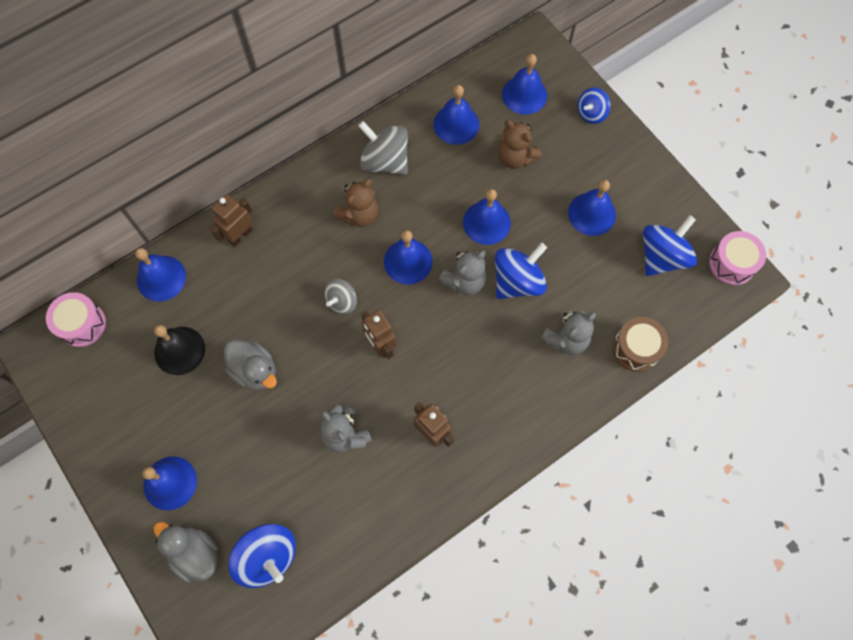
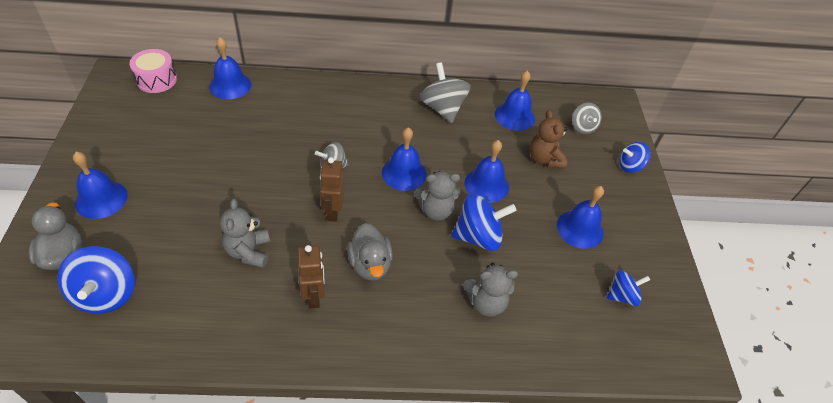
camera: 30 degrees right, 20 degrees down
(179, 350) = (196, 129): black bell -> none
(240, 235) = (303, 92): brown robot -> none
(255, 371) = (230, 171): grey duck -> grey duck (370, 264)
(359, 215) = (395, 127): brown teddy bear -> none
(524, 95) = (583, 127): blue bell -> grey spinning top
(636, 348) = (544, 350): brown drum -> none
(662, 256) = (622, 296): blue spinning top -> blue spinning top, size x0.60
(732, 263) = (688, 342): pink drum -> none

